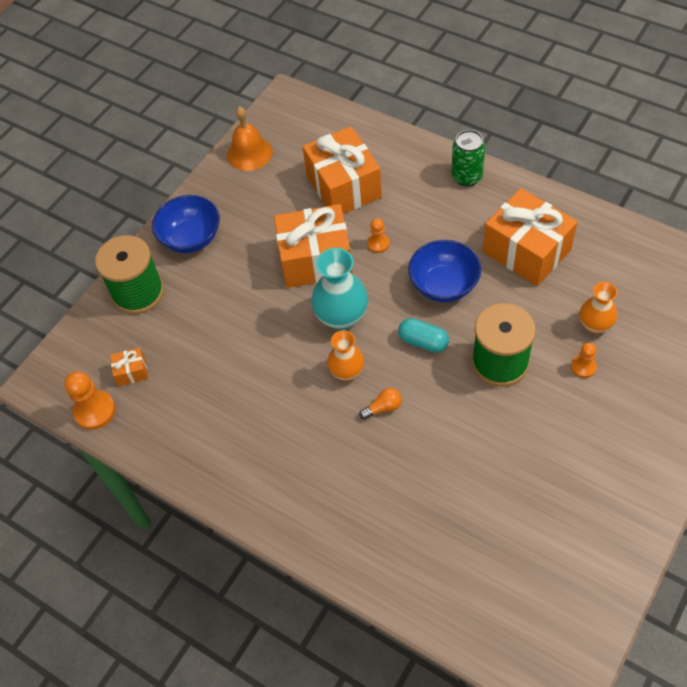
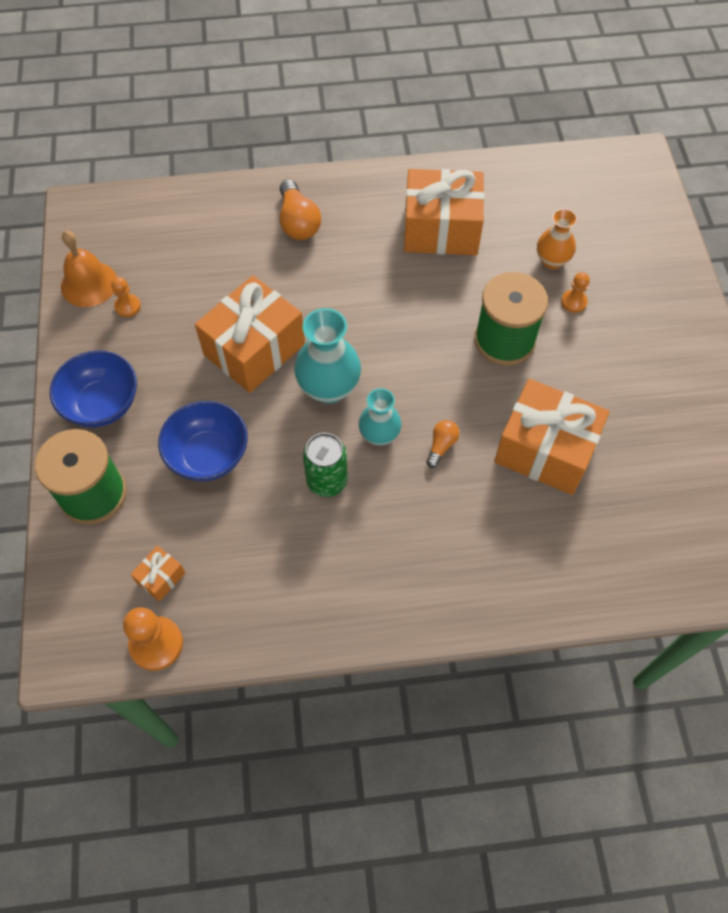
camera: 45 degrees left, 5 degrees up
(344, 186) = (219, 264): orange gift -> orange gift (545, 450)
(347, 372) = (379, 435): orange vase -> turquoise vase
(378, 244) = (302, 299): orange pawn -> orange pawn (127, 306)
(423, 342) = (423, 364): turquoise capsule -> none
(424, 187) = (298, 222): none -> orange light bulb
(444, 285) = (396, 302): blue bowl -> blue bowl (208, 455)
(466, 177) = (329, 192): green can -> green can (327, 481)

